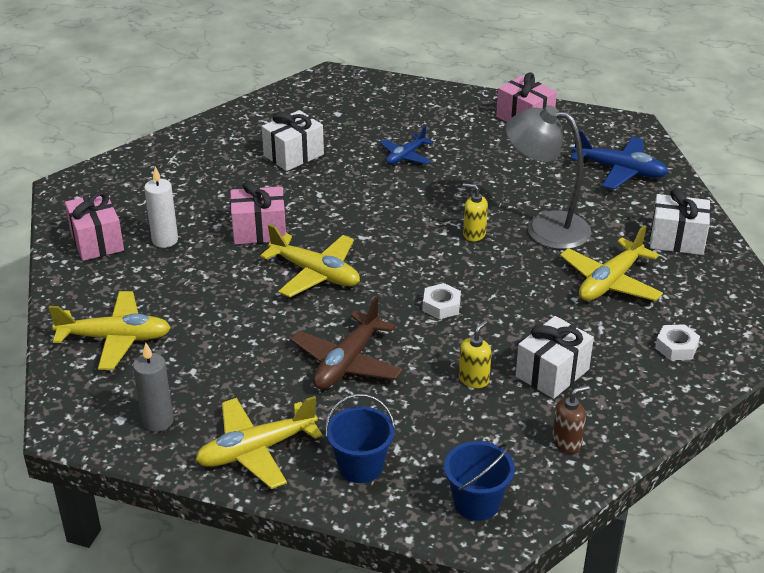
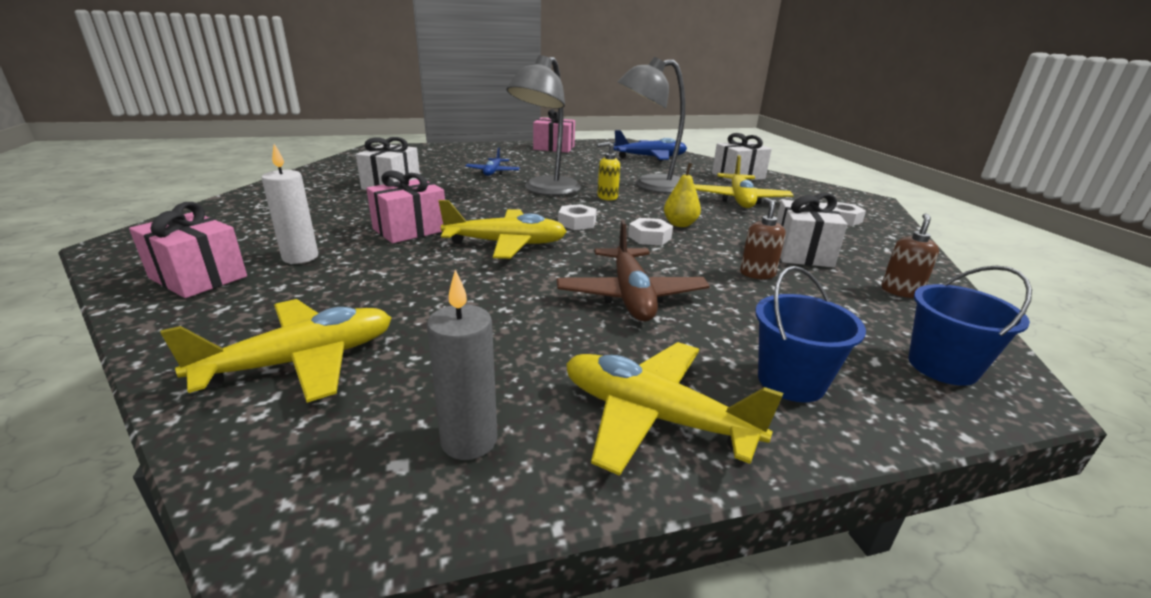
camera: 35 degrees left, 10 degrees down
(256, 450) = (654, 417): yellow plane -> yellow plane turned 90 degrees clockwise
(401, 265) = (577, 223): none -> white nut
(425, 205) = (545, 190): none -> grey lamp
(474, 379) = (757, 274): yellow soap dispenser -> brown soap dispenser
(492, 298) = (680, 224): none -> yellow pear

